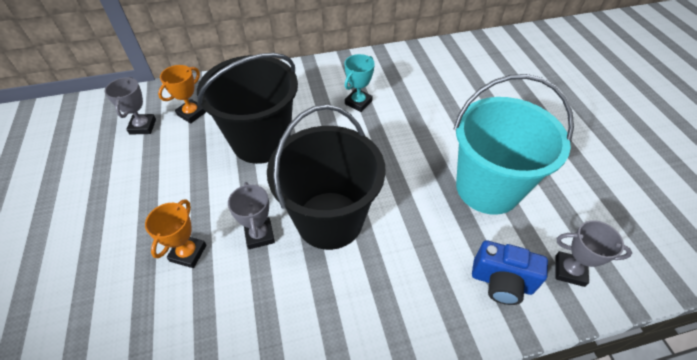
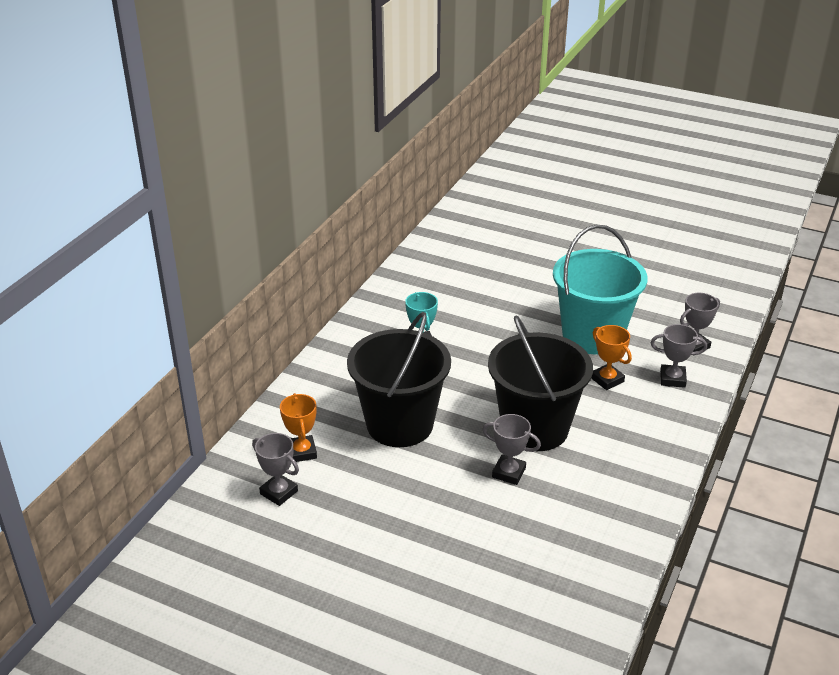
camera: 50 degrees left, 15 degrees down
(188, 253) = (483, 521): orange trophy -> orange trophy (607, 380)
(501, 282) = (672, 379): blue camera -> grey trophy

